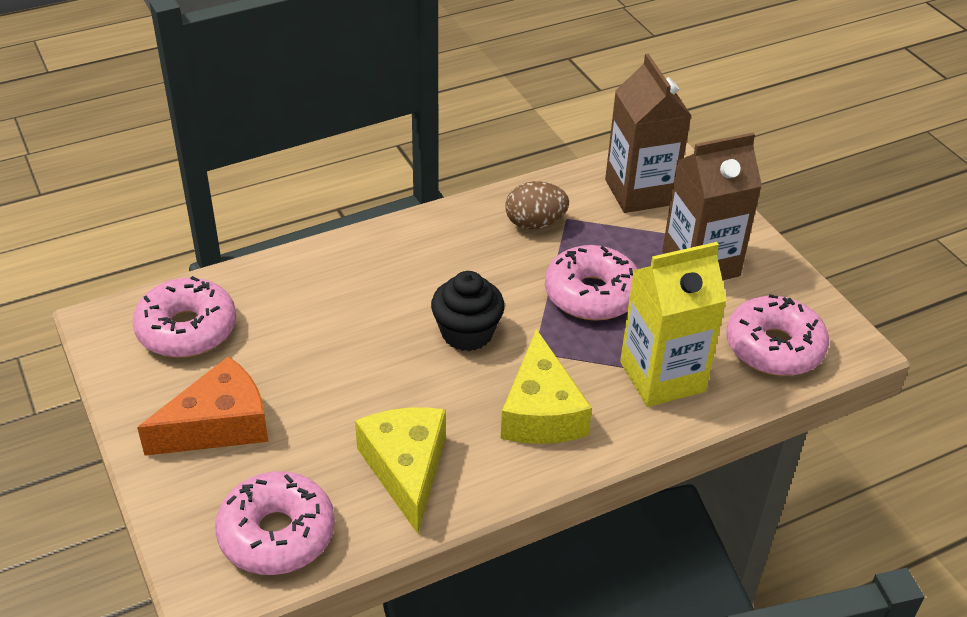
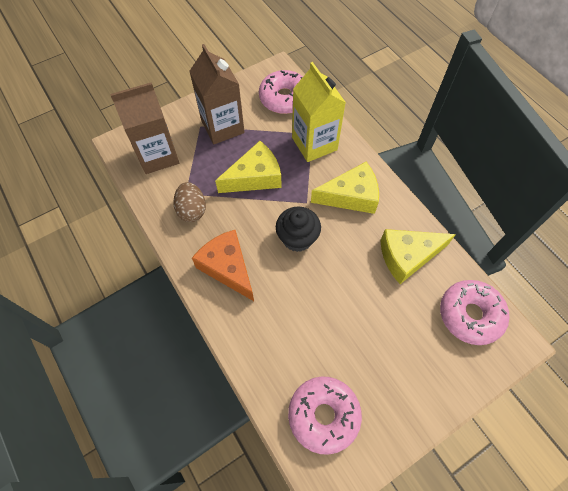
camera: 95 degrees left, 20 degrees up
(219, 425) = (402, 368): orange cheese -> orange cheese (228, 267)
(591, 294) = (255, 177): pink donut -> yellow cheese

